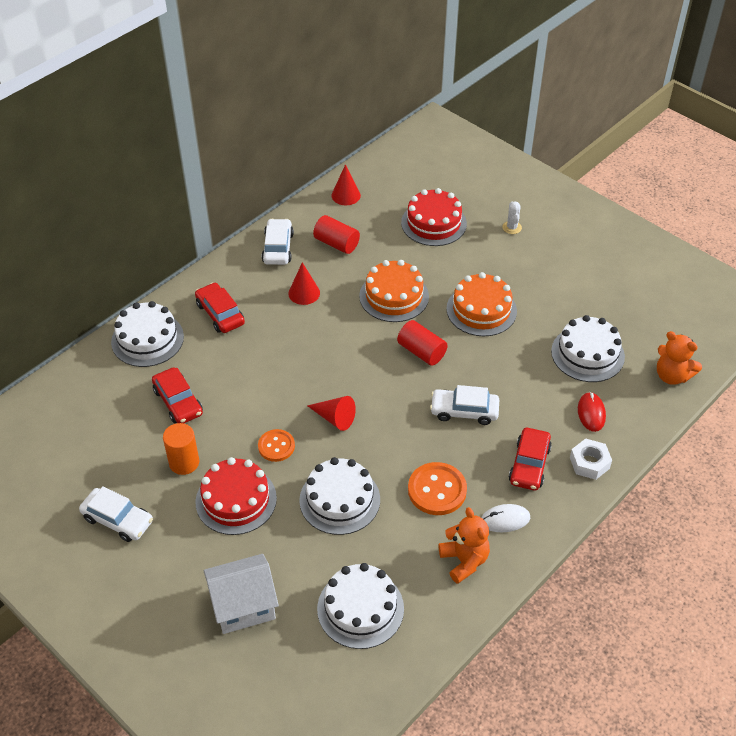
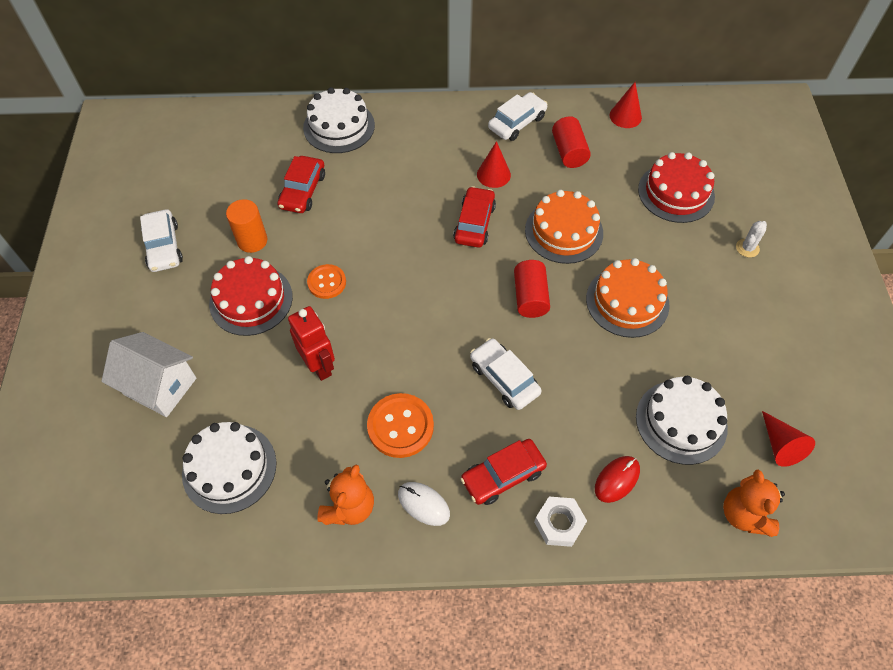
camera: 45 degrees right, 10 degrees up
(220, 314) = (411, 145): red car -> red car (474, 223)
(334, 418) = (395, 296): red cone -> red cone (780, 445)
(339, 500) = (319, 366): white cake -> red robot

